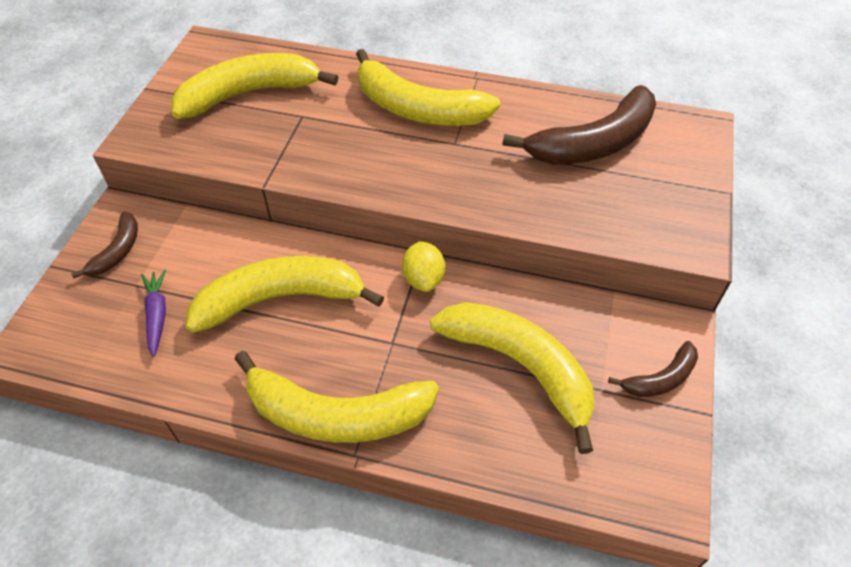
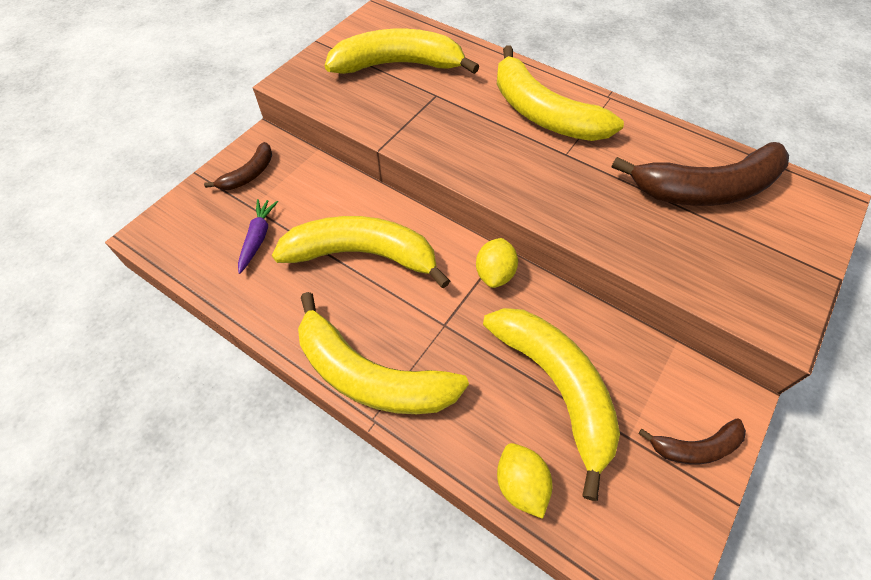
camera: 20 degrees right, 5 degrees up
(519, 464) = (520, 484): none -> yellow lemon

